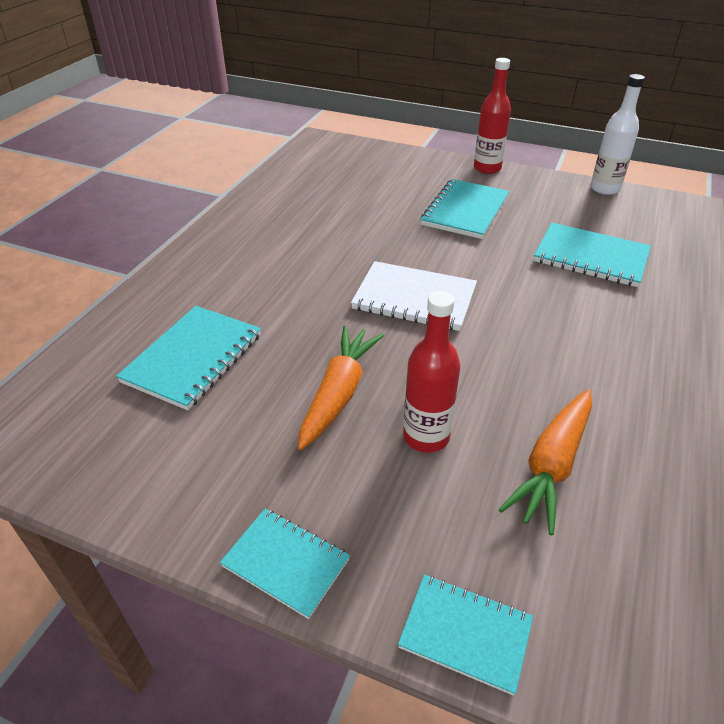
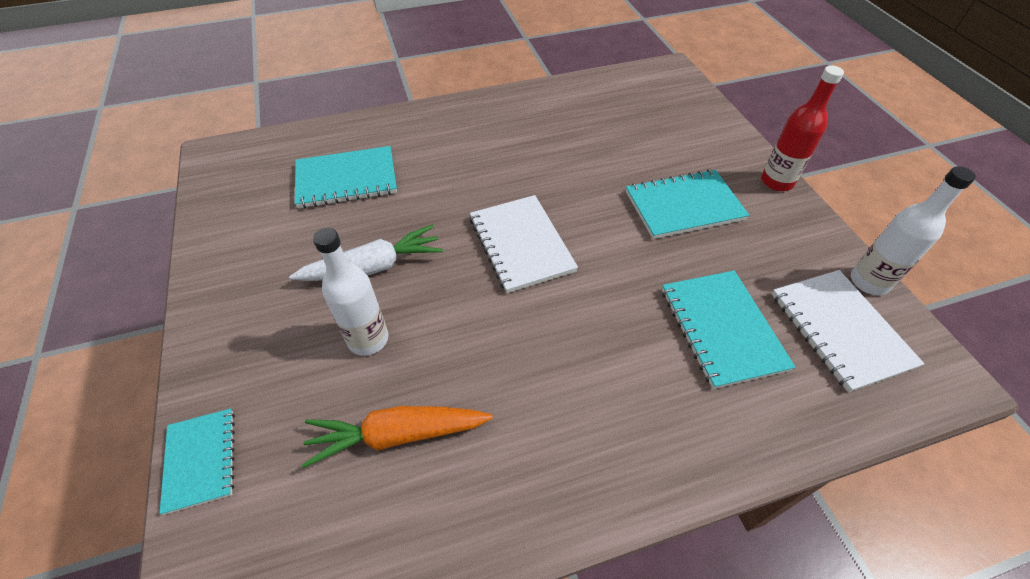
camera: 50 degrees right, 10 degrees up
(286, 563) = (206, 332): turquoise notebook -> none
(339, 393) = (374, 266): orange carrot -> white carrot
(426, 436) = (368, 339): red bottle -> white bottle
(631, 218) = (840, 330): none -> white notebook

